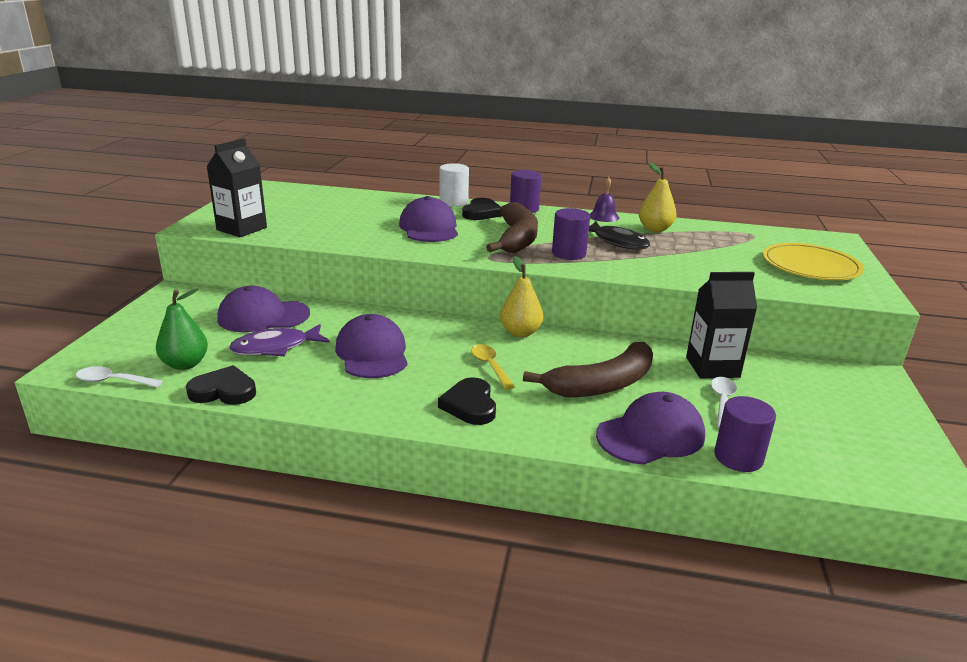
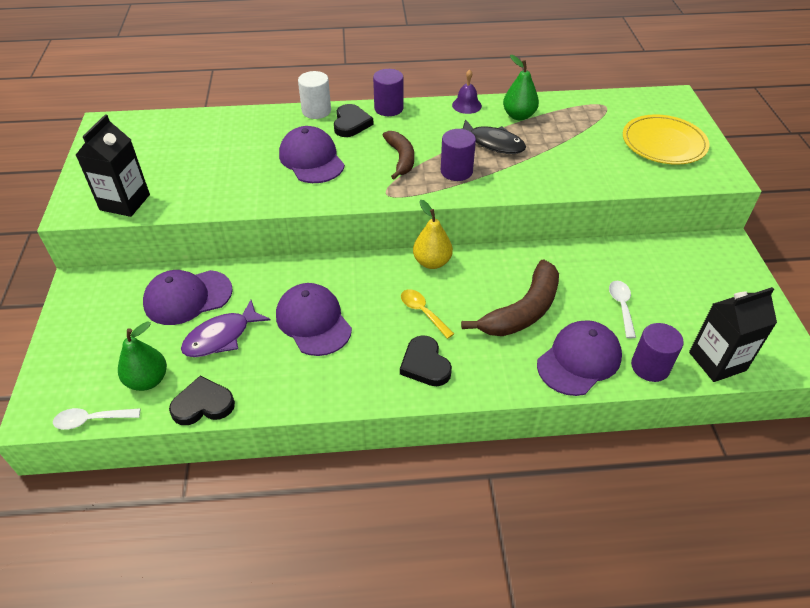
camera: 15 degrees left, 20 degrees up
(516, 238) = (401, 158): brown banana -> brown banana, size x0.65
(655, 229) = (519, 116): yellow pear -> green pear
(712, 367) = (602, 267): black carton -> black carton (717, 361)

